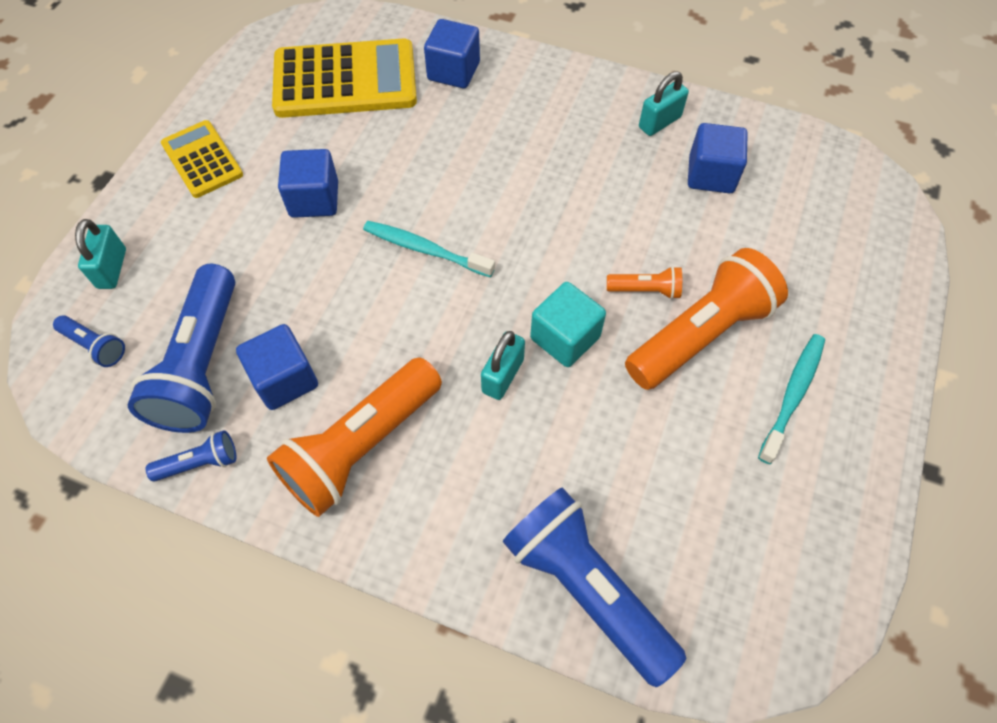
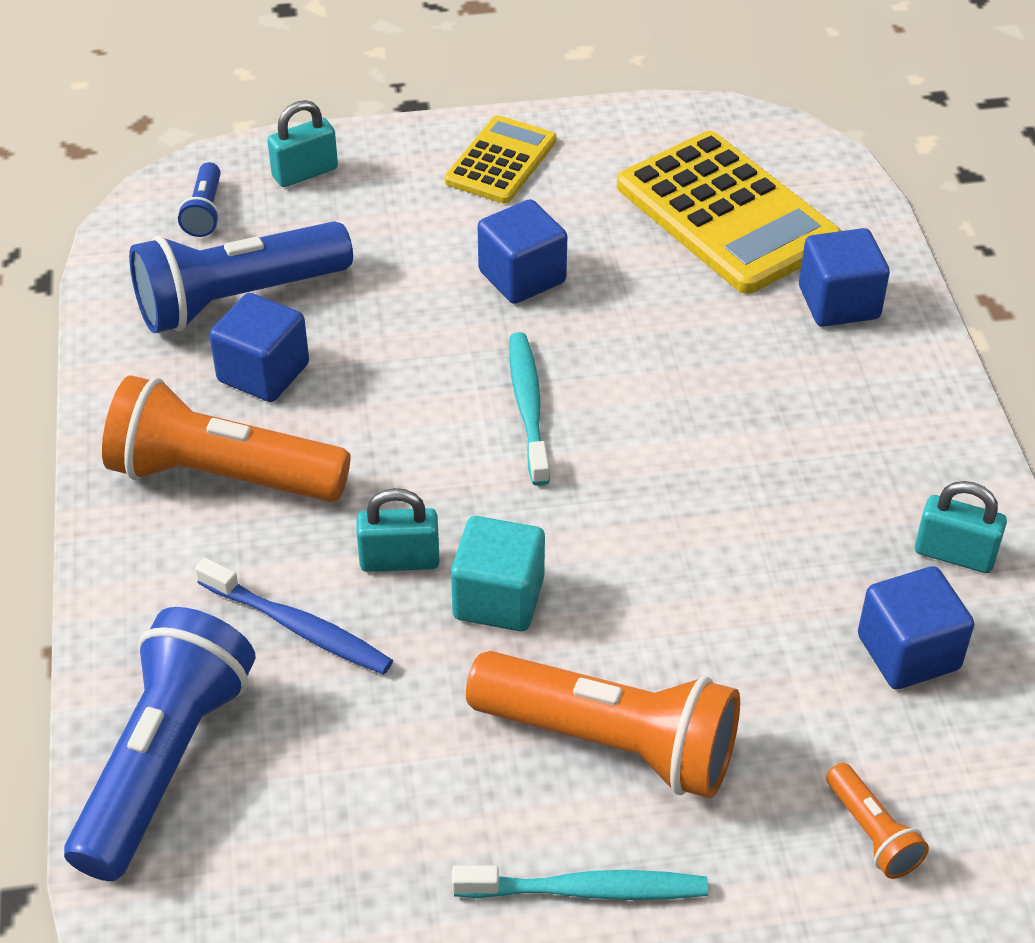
camera: 60 degrees right, 15 degrees down
(200, 463) = (122, 358): blue flashlight -> none
(522, 457) = (299, 627): none -> blue toothbrush
(645, 290) = (638, 654): orange flashlight -> orange flashlight (872, 833)

